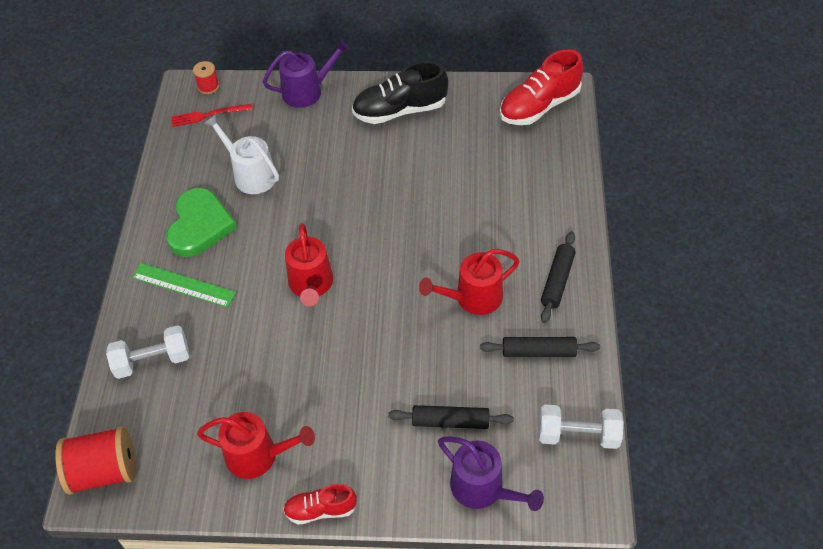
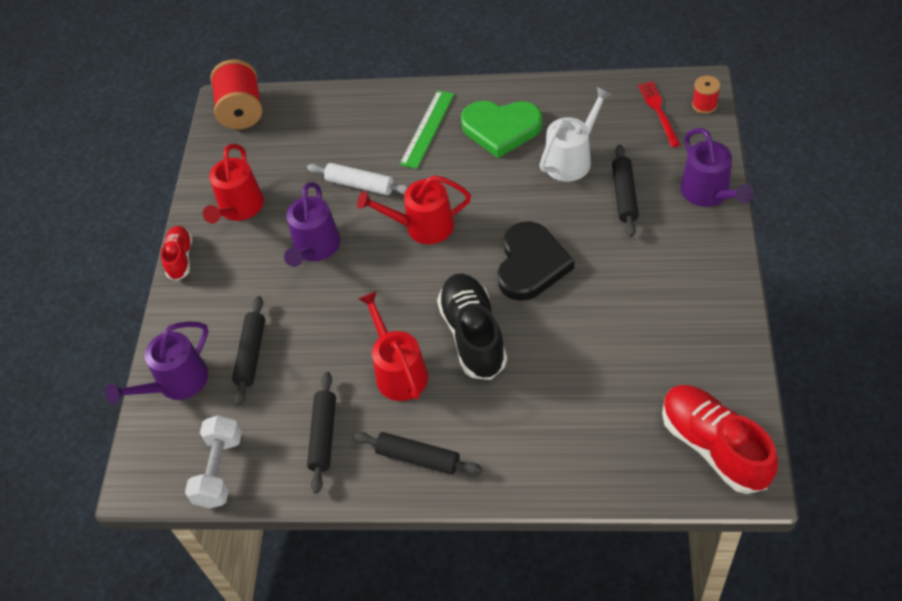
camera: 95 degrees right, 0 degrees up
(152, 361) = (344, 121): white dumbbell -> none
(247, 341) = (360, 185): none -> white rolling pin
(299, 142) = (624, 195): none -> black rolling pin
(324, 375) = (315, 248): none -> purple watering can
(366, 205) = (531, 264): none -> black heart
(400, 110) = (686, 288): black shoe -> black shoe (473, 335)

